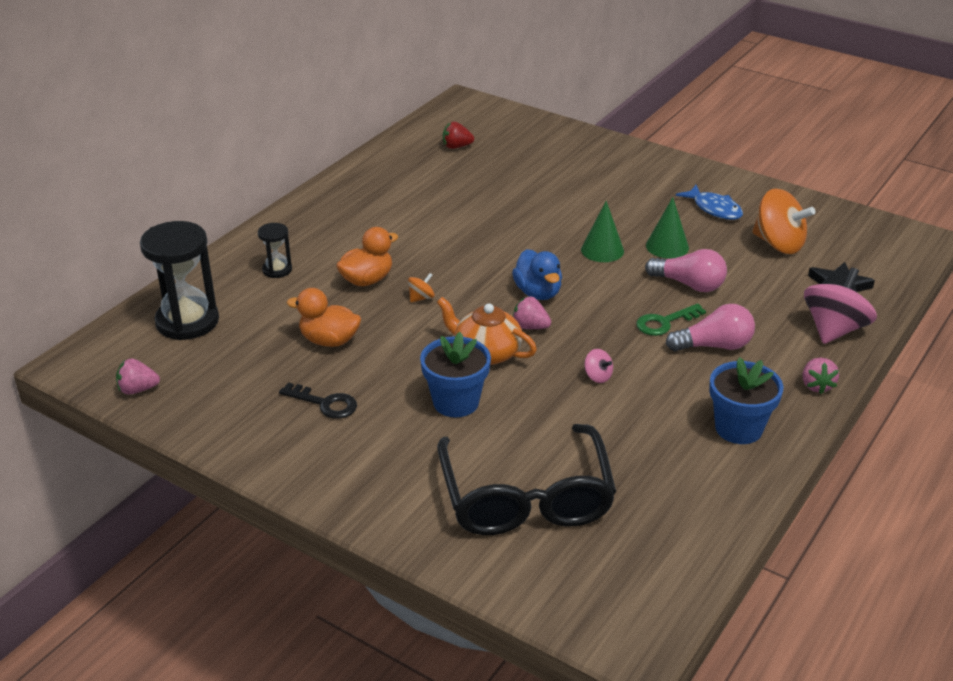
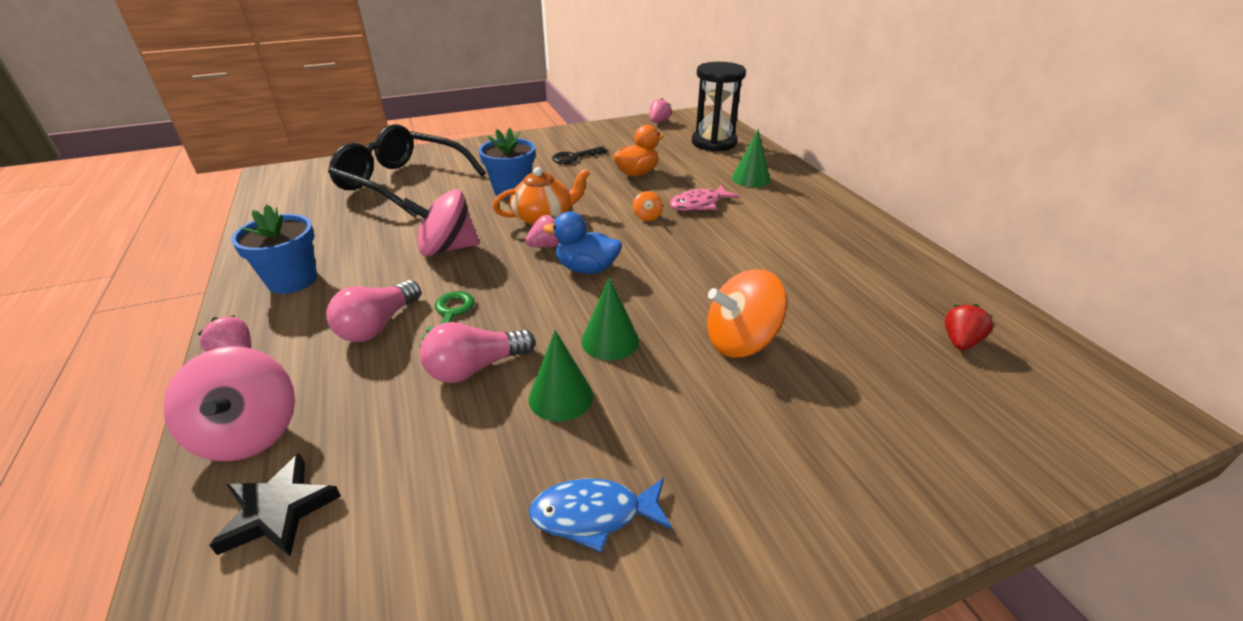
camera: 125 degrees right, 0 degrees up
(277, 270) = (751, 179): black hourglass -> green cone
(367, 280) = (699, 204): orange duck -> pink fish
(597, 376) = (447, 248): pink spinning top -> pink spinning top, size x2.25
(778, 244) = (432, 524): orange spinning top -> orange spinning top (740, 341)

